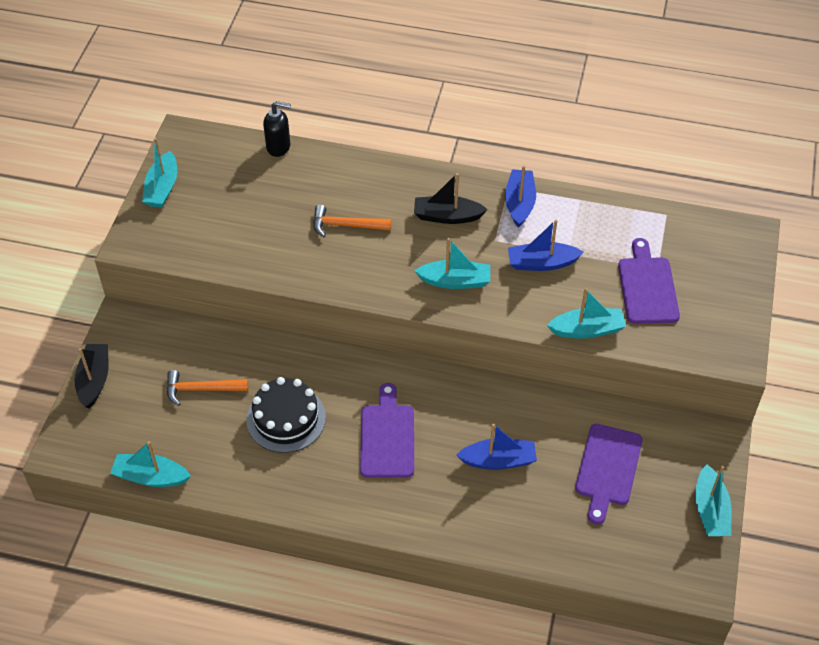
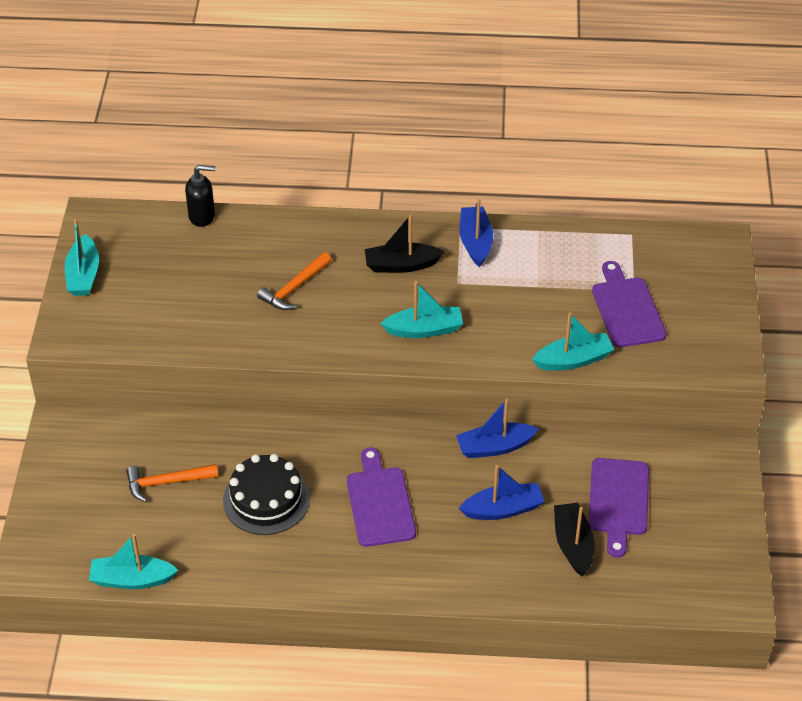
camera: 10 degrees left, 5 degrees down
(94, 380) = (45, 489): black boat -> black boat (573, 545)
(346, 225) = (294, 288): orange hammer -> orange hammer turned 45 degrees counterclockwise
(541, 263) = (512, 300): blue boat -> blue boat (494, 447)
(710, 510) = (732, 526): turquoise boat -> none

